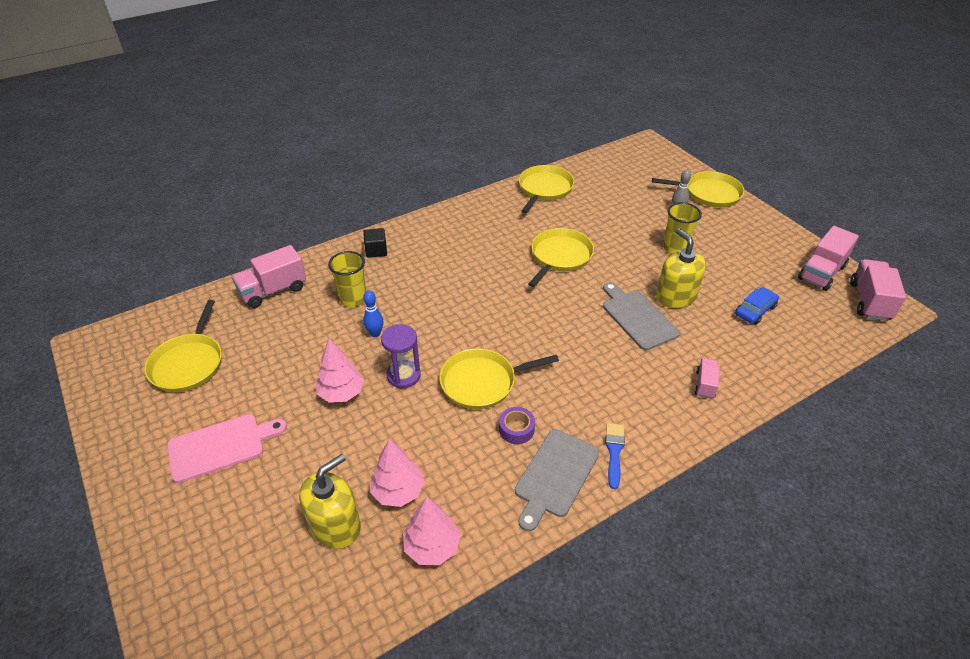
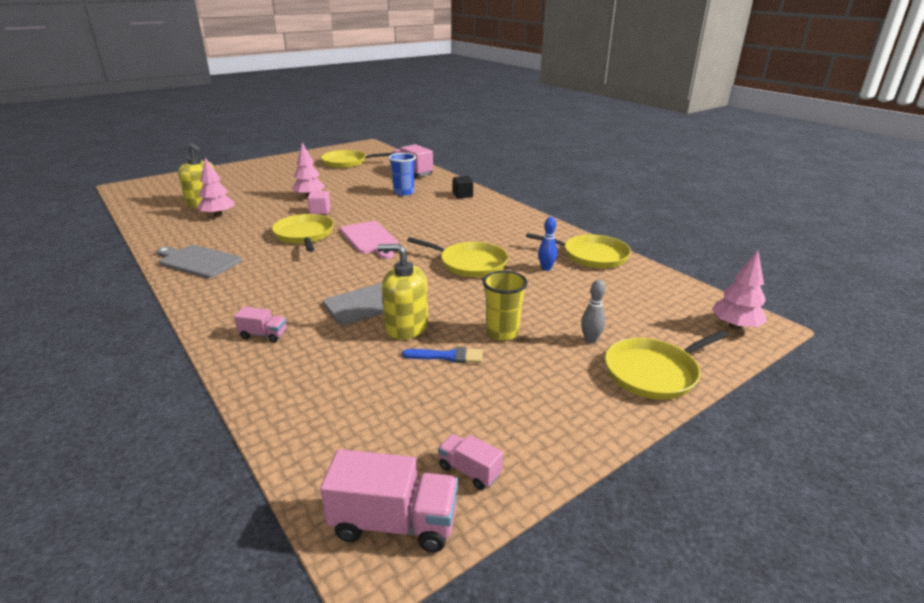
camera: 85 degrees right, 15 degrees down
(221, 446) = (278, 175): pink cutting board -> pink cutting board (370, 239)
(353, 299) = (404, 192): yellow cup -> blue cup
(375, 333) = (365, 201): blue bowling pin -> blue bowling pin (546, 268)
(403, 375) = (320, 211): purple hourglass -> pink cube
(432, 546) = (169, 226): pink tree -> pink tree (735, 326)
(516, 429) = (251, 247): purple tape -> none
(614, 451) = (206, 284): blue brush -> blue brush (448, 356)
(675, 297) = (406, 326): yellow soap dispenser -> yellow soap dispenser turned 135 degrees counterclockwise
(709, 193) = (654, 372): yellow pan -> yellow pan turned 60 degrees clockwise
(755, 310) = (378, 385): blue car -> none
(821, 273) = (469, 471): pink truck -> pink truck, size x0.56

